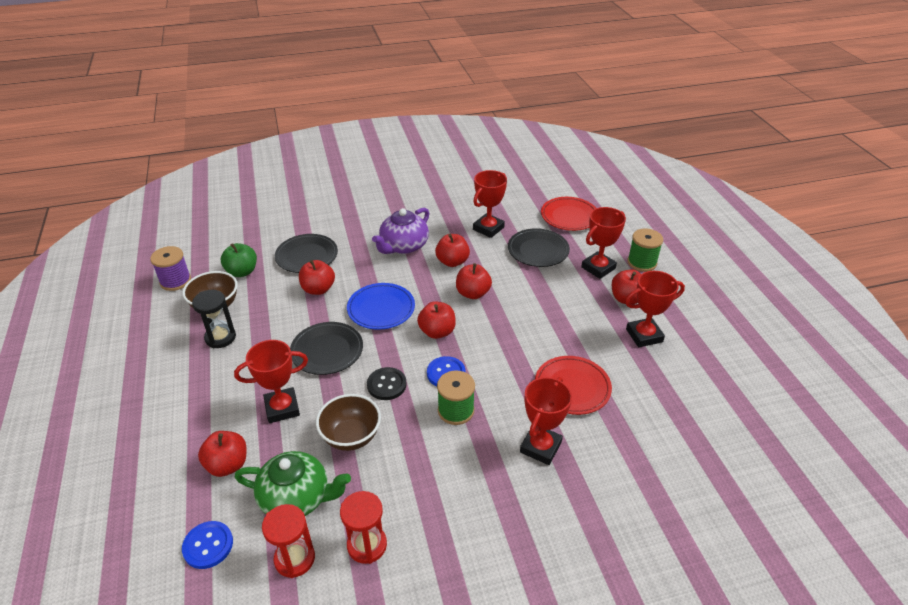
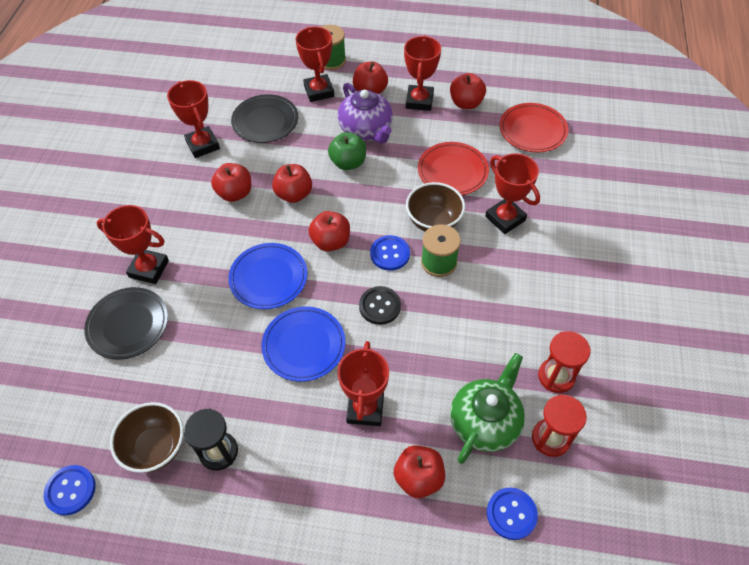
camera: 65 degrees left, 15 degrees up
(175, 281) = (70, 490): purple spool -> blue button
(242, 272) = (108, 404): green apple -> green apple (348, 163)
(318, 289) = (197, 328): red apple -> red apple (466, 103)
(327, 351) = (304, 345): black plate -> blue plate
(351, 437) = (432, 355): brown bowl -> brown bowl (433, 221)
(358, 247) = (149, 269): none -> red trophy
(403, 246) = (178, 226): purple teapot -> purple teapot (366, 129)
(569, 216) = (231, 78): red plate -> red plate (532, 130)

